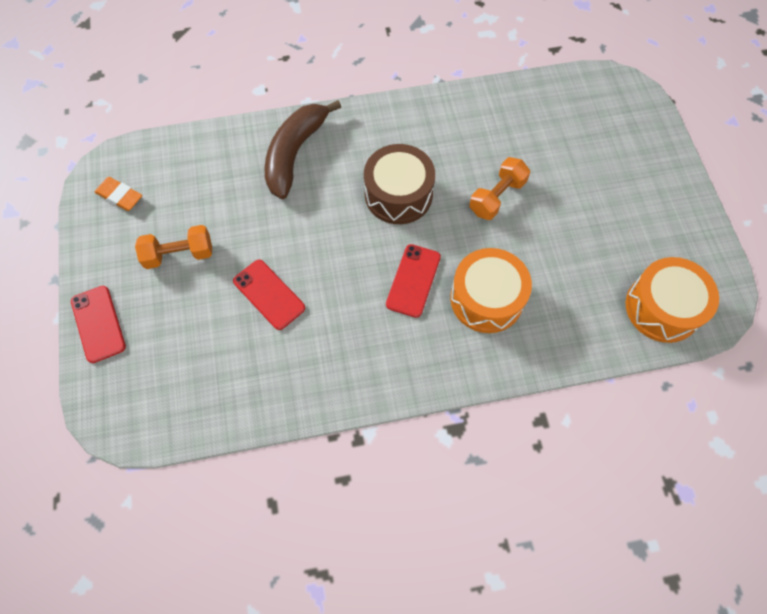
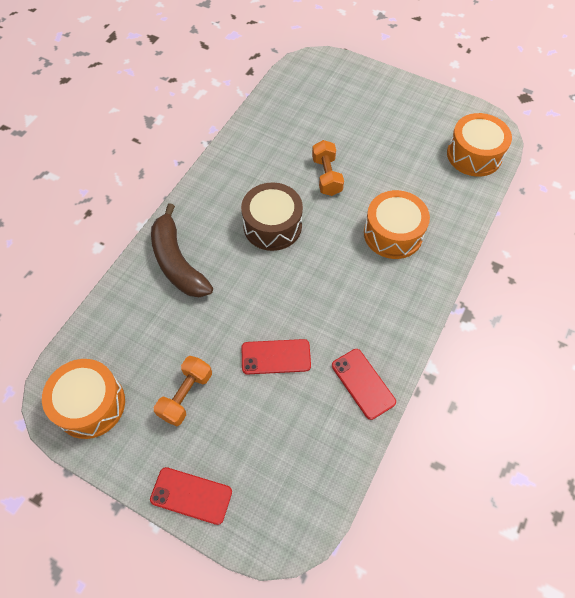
camera: 50 degrees left, 5 degrees down
(120, 196) = (90, 404): orange eraser -> orange drum
(413, 280) = (344, 263): red phone -> red phone (363, 383)

